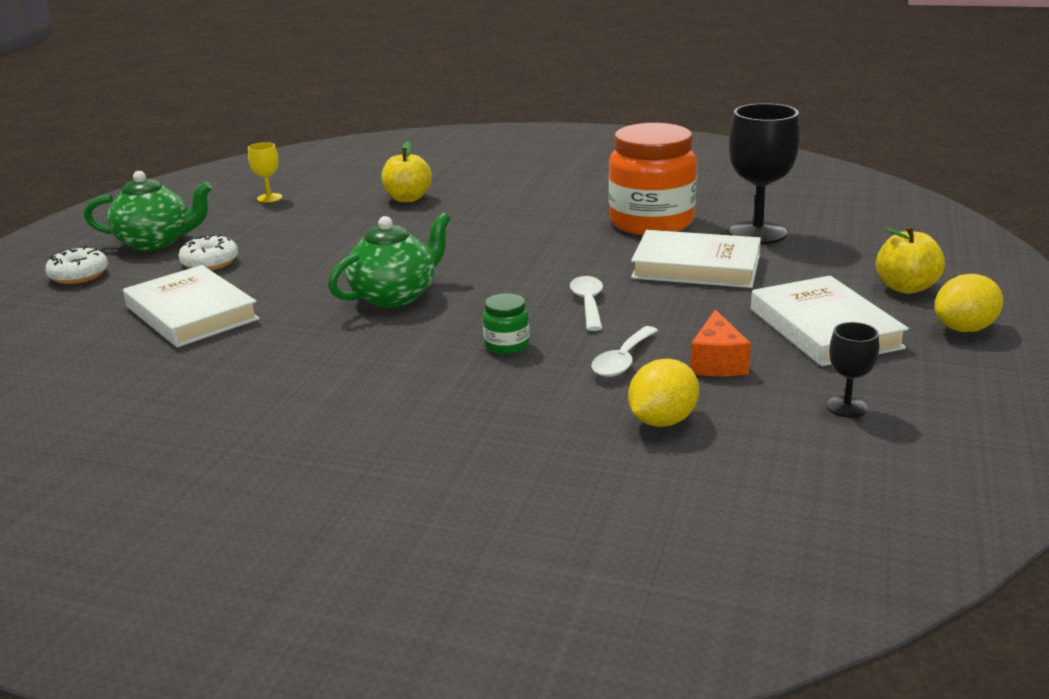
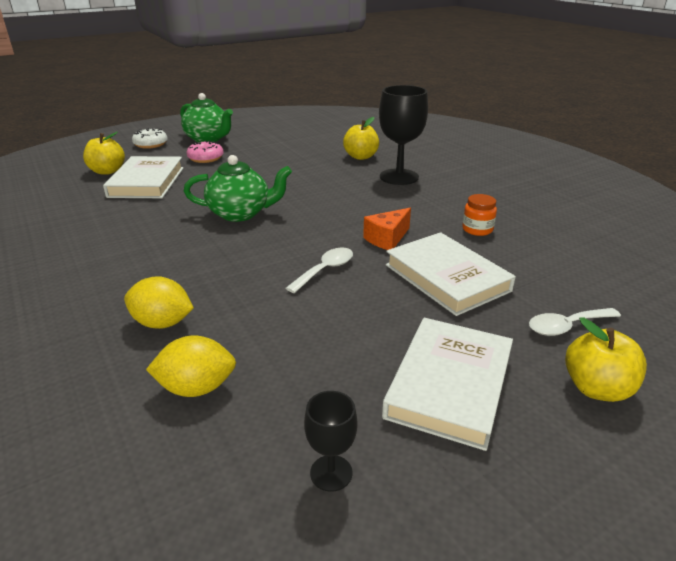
camera: 40 degrees right, 5 degrees up
(96, 324) = (107, 171): none -> yellow apple
(210, 263) = (206, 158): white donut -> pink donut
(269, 198) = (297, 133): yellow goblet -> none
(507, 345) = (228, 275): green jar -> none
(622, 360) = (264, 324): white spoon -> white spoon (566, 326)
(651, 222) = (477, 229): orange jar -> orange jar, size x0.42
(717, 362) = (316, 364): orange cheese -> orange cheese (387, 239)
(757, 233) = (545, 272): black goblet -> black goblet (399, 177)
(964, 329) = (585, 468): yellow lemon -> yellow lemon (162, 323)

